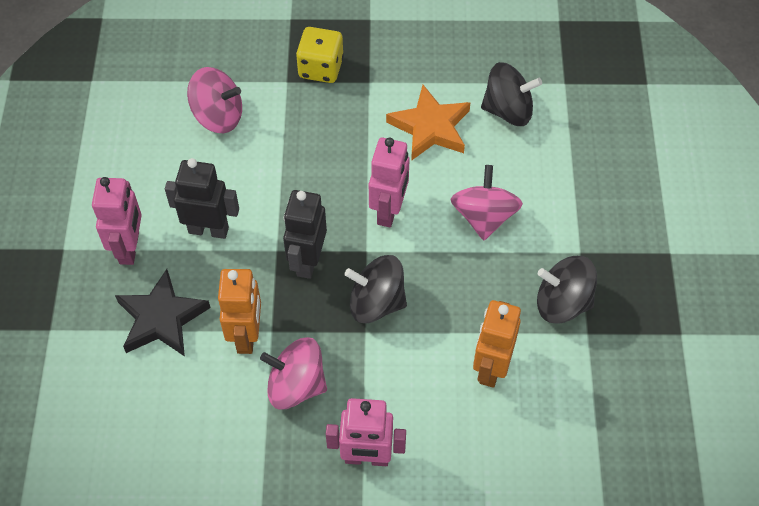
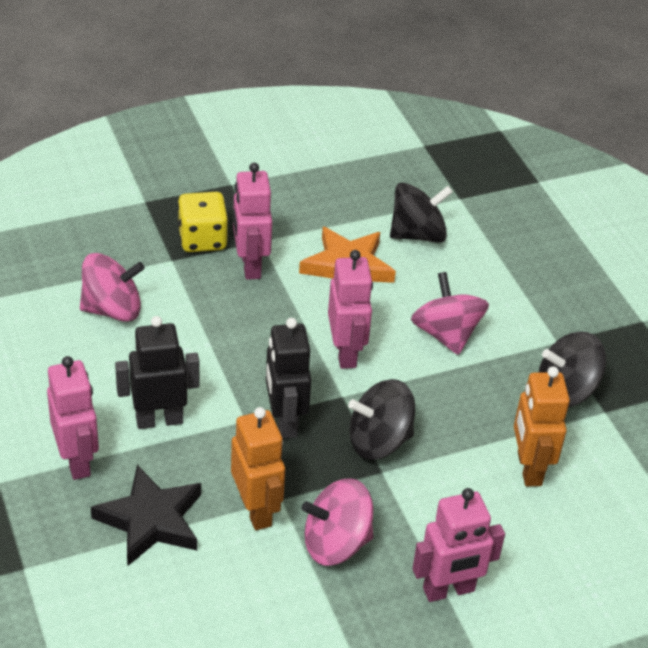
camera: 25 degrees left, 15 degrees down
(348, 104) = (250, 265): none -> pink robot

